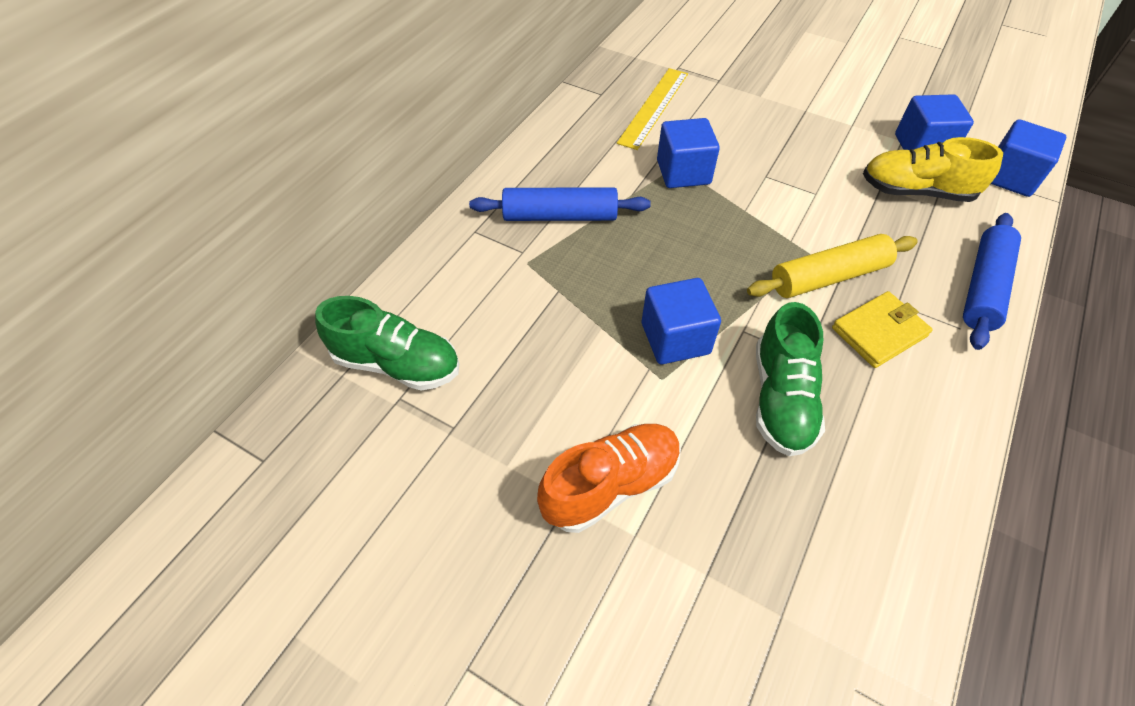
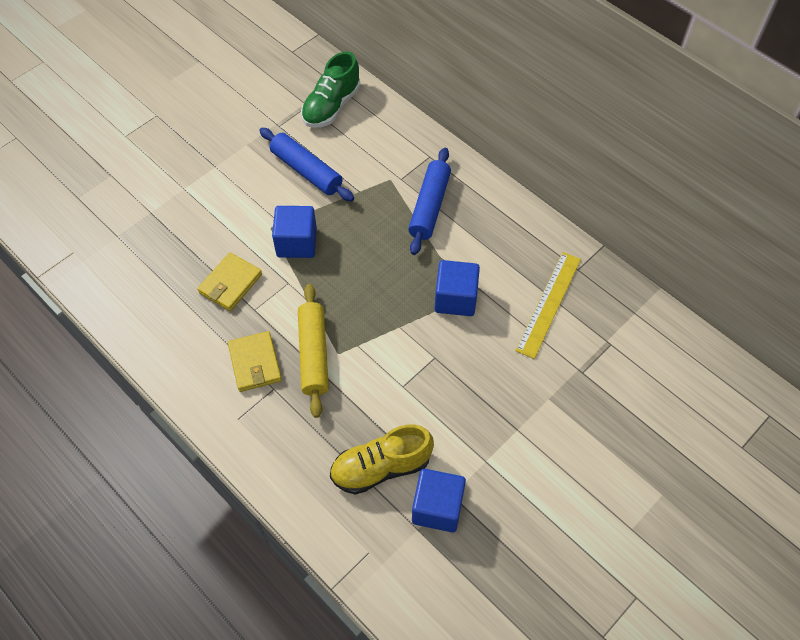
camera: 105 degrees right, 5 degrees up
(611, 485) = (215, 185): orange shoe -> none
(654, 107) = (548, 304): yellow ruler -> yellow ruler turned 75 degrees clockwise
(781, 399) = (230, 283): green shoe -> yellow wallet
(916, 191) = (381, 467): yellow shoe -> yellow shoe turned 135 degrees counterclockwise
(983, 287) = (265, 457): blue rolling pin -> blue rolling pin (306, 171)
(1010, 177) = (374, 564): blue cube -> none

